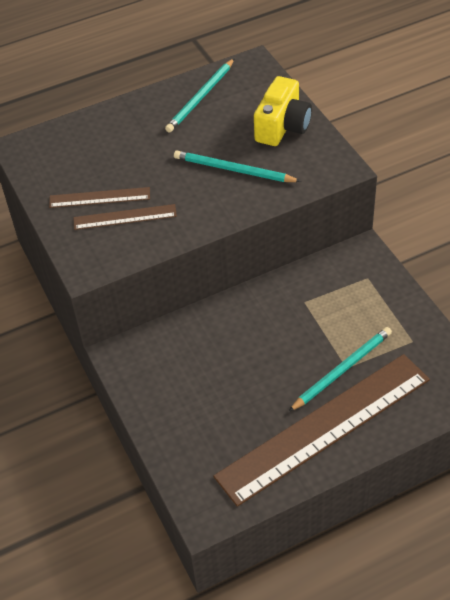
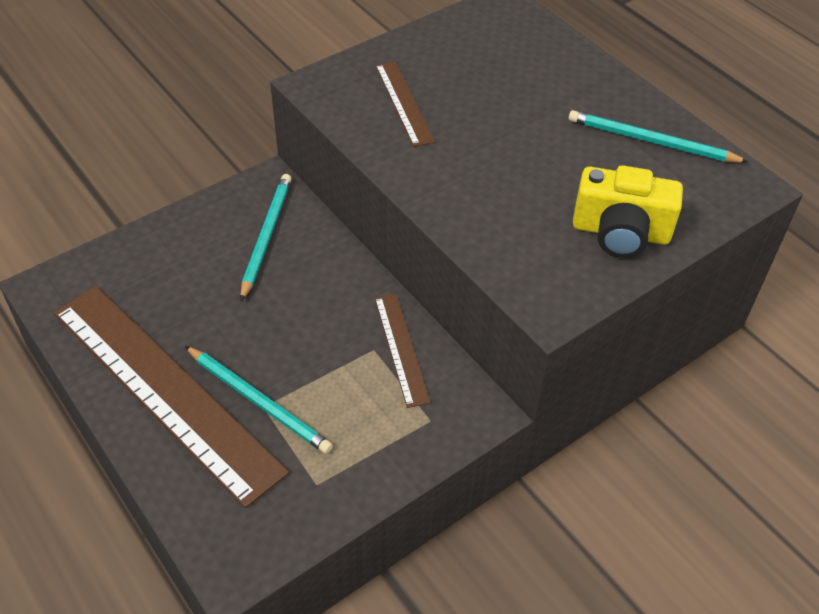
camera: 75 degrees right, 0 degrees up
(99, 198) = (433, 77): brown ruler -> brown ruler (401, 348)
(233, 170) = (514, 190): turquoise pencil -> turquoise pencil (266, 236)

